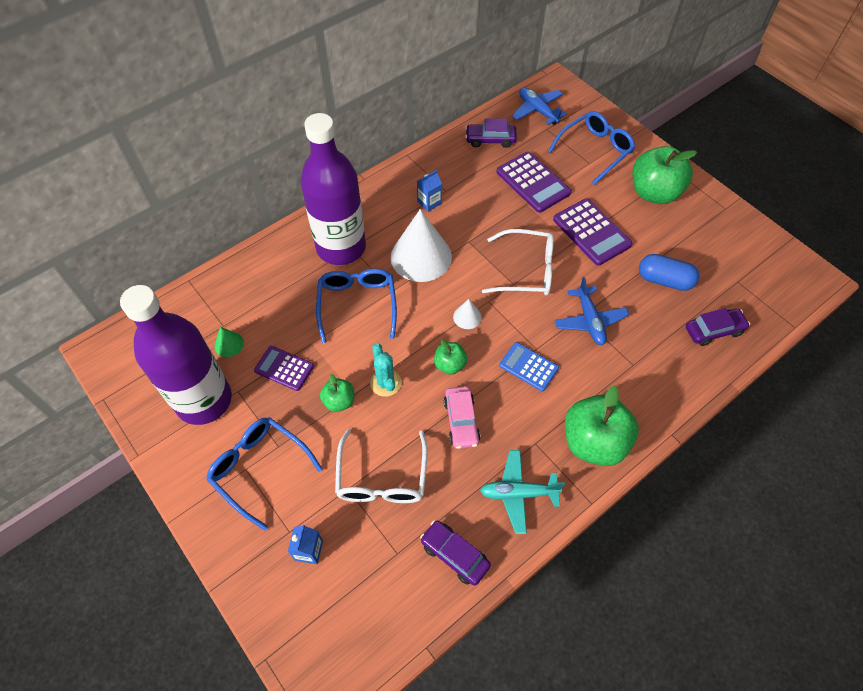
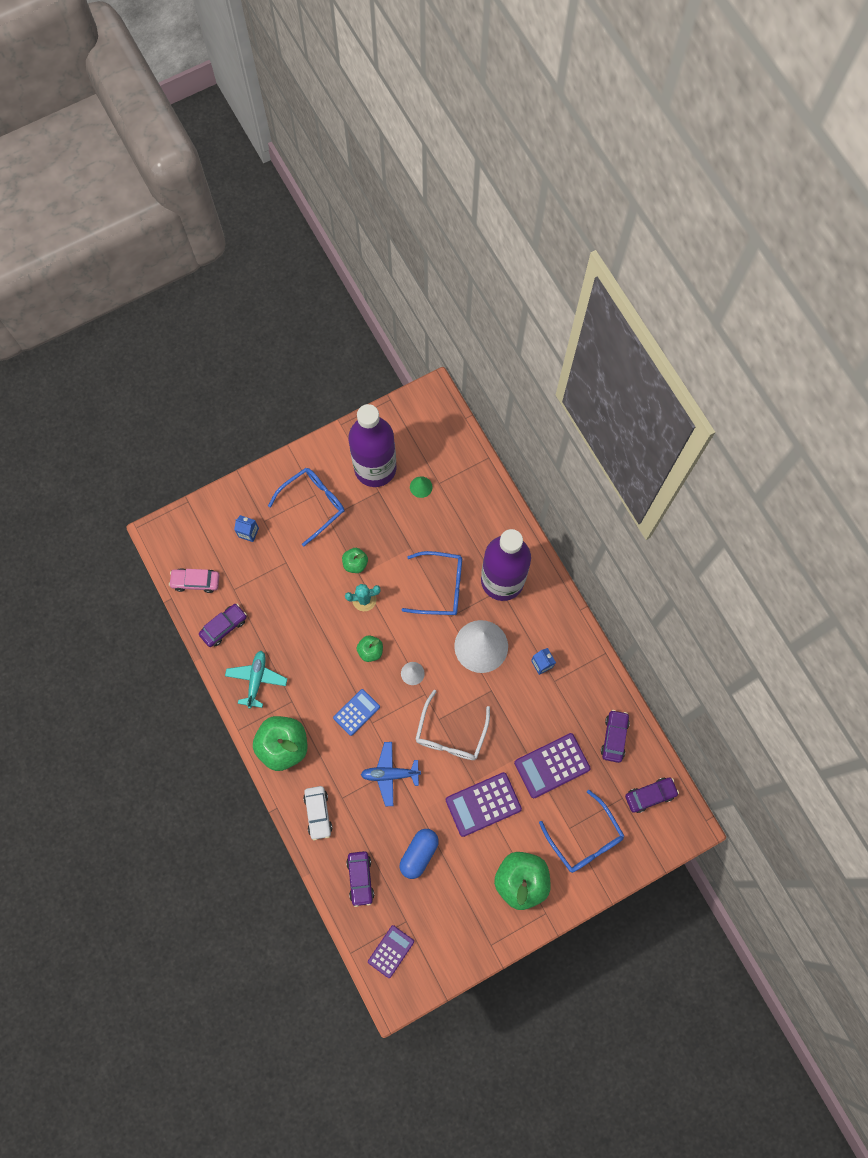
camera: 100 degrees right, 15 degrees up
(284, 368) = (391, 526): purple calculator -> purple calculator (391, 951)
(382, 477) = (289, 586): white glasses -> none
(461, 421) = (320, 650): pink car -> pink car (196, 582)
(537, 110) = (650, 795): blue plane -> purple car
(660, 387) = (318, 813): none -> white car

